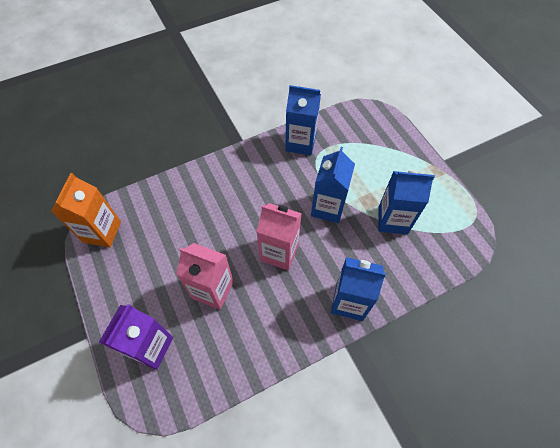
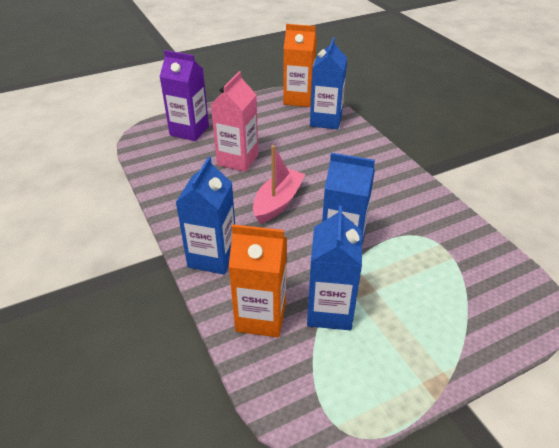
camera: 90 degrees right, 20 degrees down
(279, 252) = (278, 202): pink carton -> pink boat
(300, 143) = (442, 221): blue carton -> blue carton (326, 120)
(404, 263) = (261, 317): none -> orange carton

